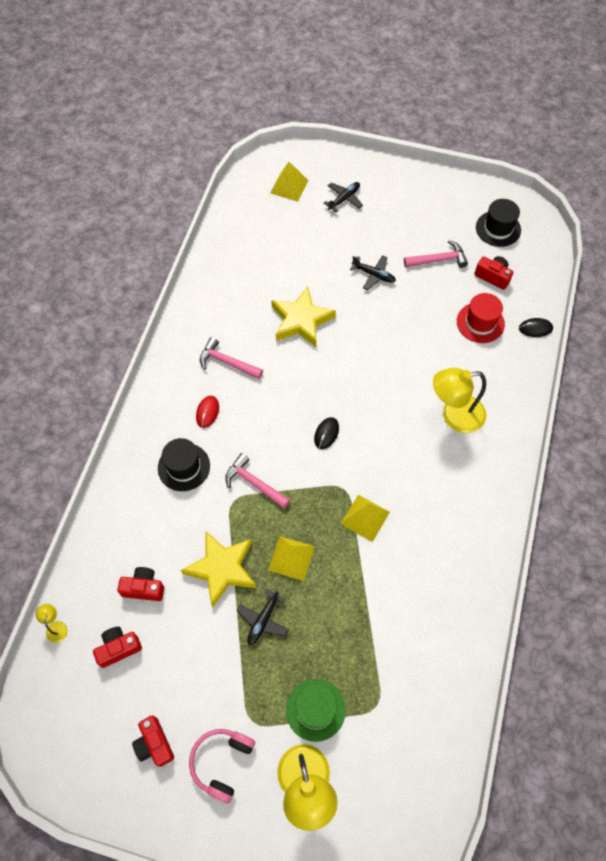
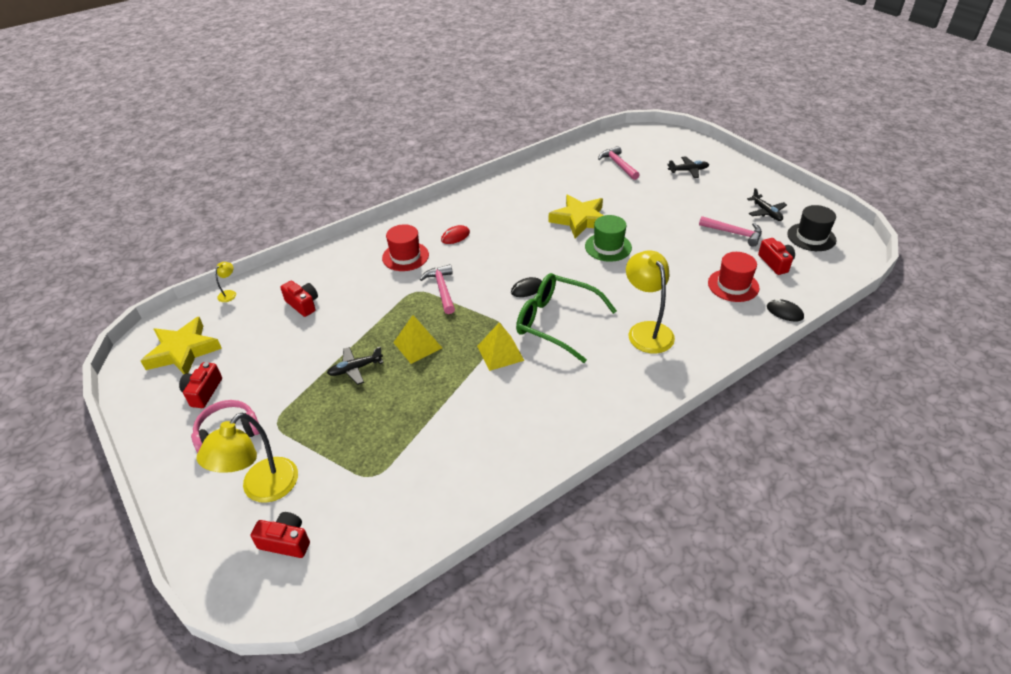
camera: 40 degrees right, 20 degrees down
(118, 648) = (249, 326): red camera -> red camera (286, 542)
(184, 467) = (405, 256): black hat -> red hat
(222, 569) = (363, 323): yellow star -> yellow star (183, 351)
(227, 362) = (500, 218): pink hammer -> pink hammer (618, 165)
(289, 186) = (651, 149): yellow pyramid -> none
(315, 709) = (326, 446): green hat -> green hat (608, 247)
(374, 275) = (667, 219): black plane -> black plane (766, 212)
(380, 454) = (556, 322): none -> green glasses
(454, 415) = (646, 330): yellow lamp -> yellow lamp turned 45 degrees clockwise

